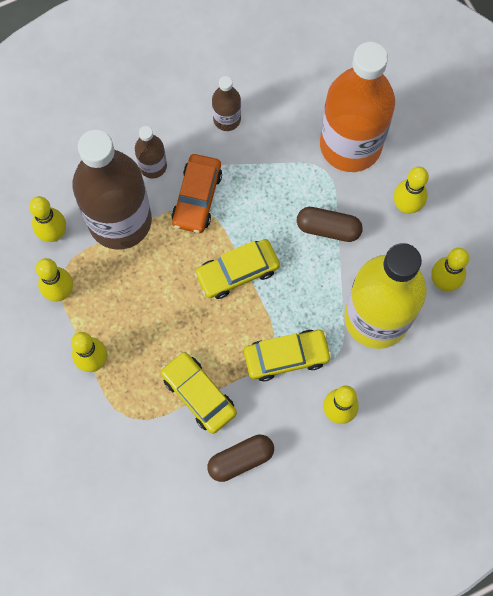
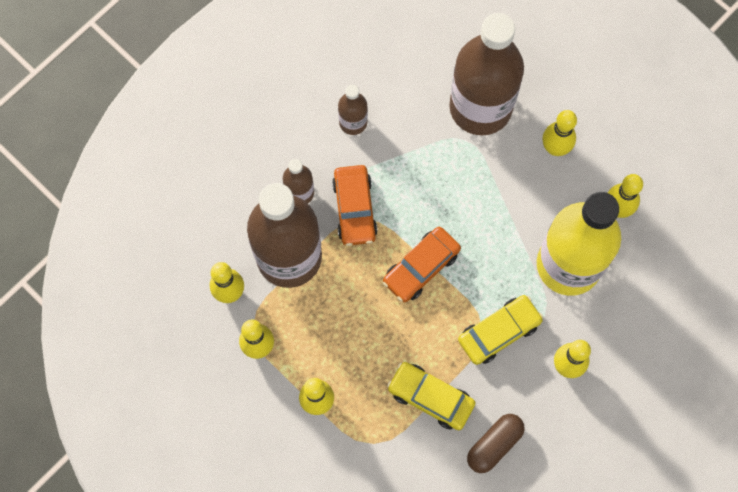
camera: 20 degrees left, 0 degrees up
(237, 272) = (421, 267): yellow car -> orange car
(328, 228) = (490, 195): brown capsule -> none
(350, 145) = (480, 107): orange bottle -> brown bottle

